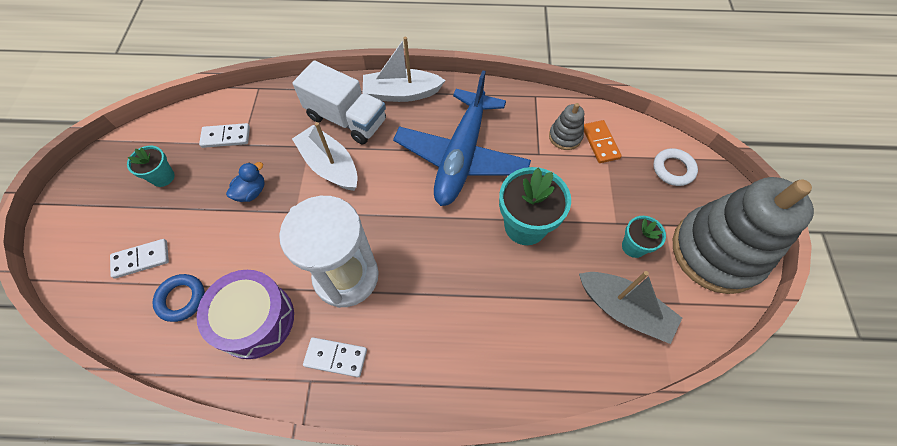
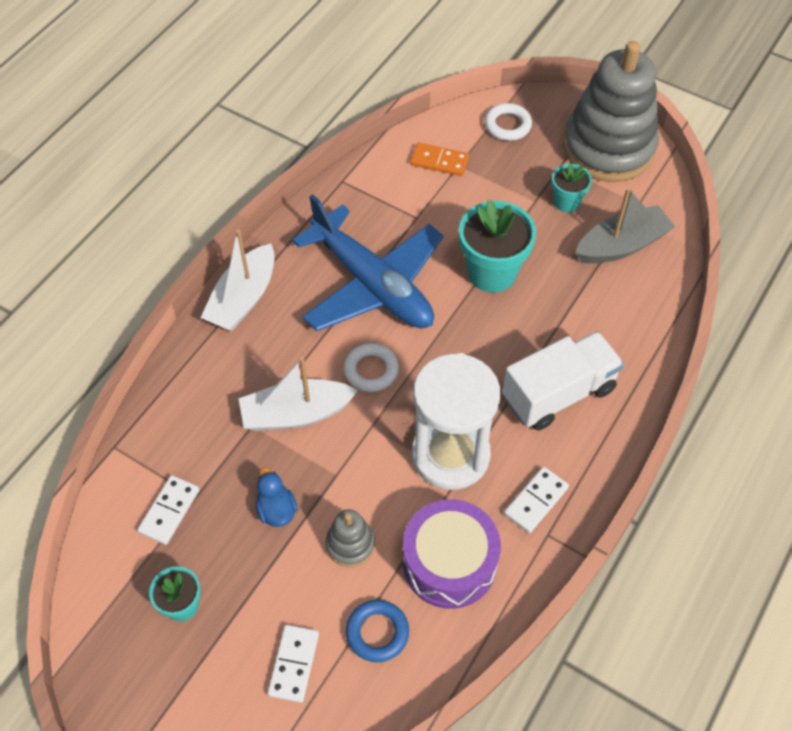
camera: 60 degrees left, 5 degrees down
(347, 119) = (240, 369): white truck -> white truck (558, 393)
(389, 191) = (371, 370): none -> white ring
(565, 136) = (411, 185): grey stacking toy -> grey stacking toy (350, 544)

